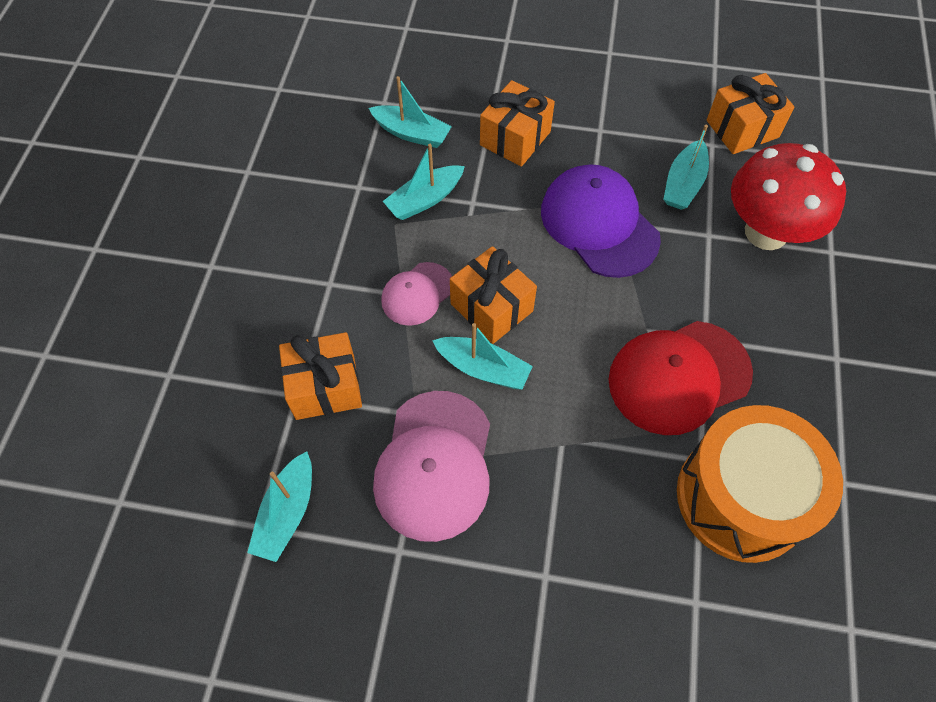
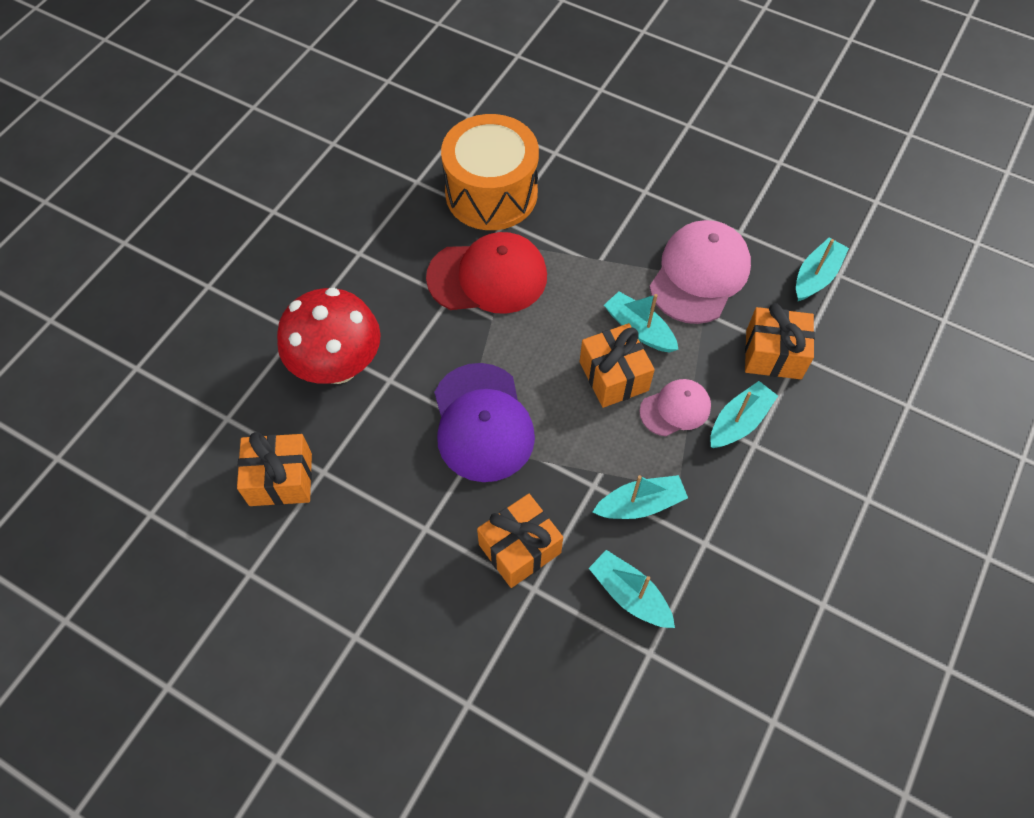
camera: 160 degrees left, 0 degrees up
(683, 184) = (379, 437): turquoise boat -> turquoise boat (739, 421)

